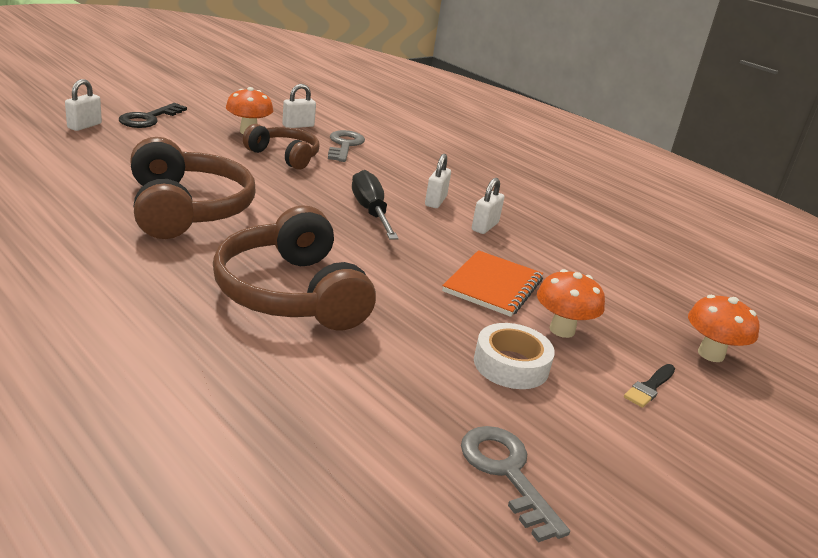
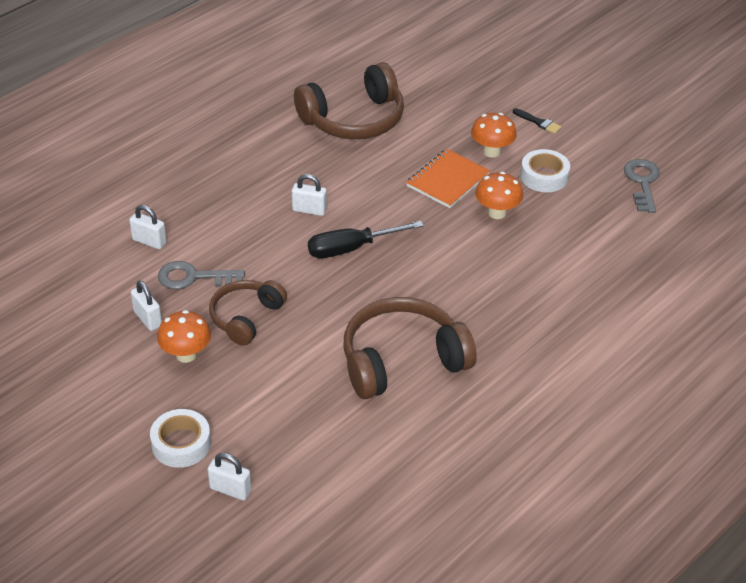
camera: 90 degrees left, 15 degrees up
(149, 119) = (181, 444): black key -> white tape
(291, 293) = (509, 279): brown headphones -> brown headphones (354, 119)
(485, 227) = (348, 181): white padlock -> white padlock (149, 241)
(493, 286) = (447, 180): orange notebook -> orange notebook turned 75 degrees counterclockwise
(506, 473) = (642, 182): grey key -> grey key turned 120 degrees clockwise
(710, 354) = (488, 91): orange mushroom -> orange mushroom (497, 213)

